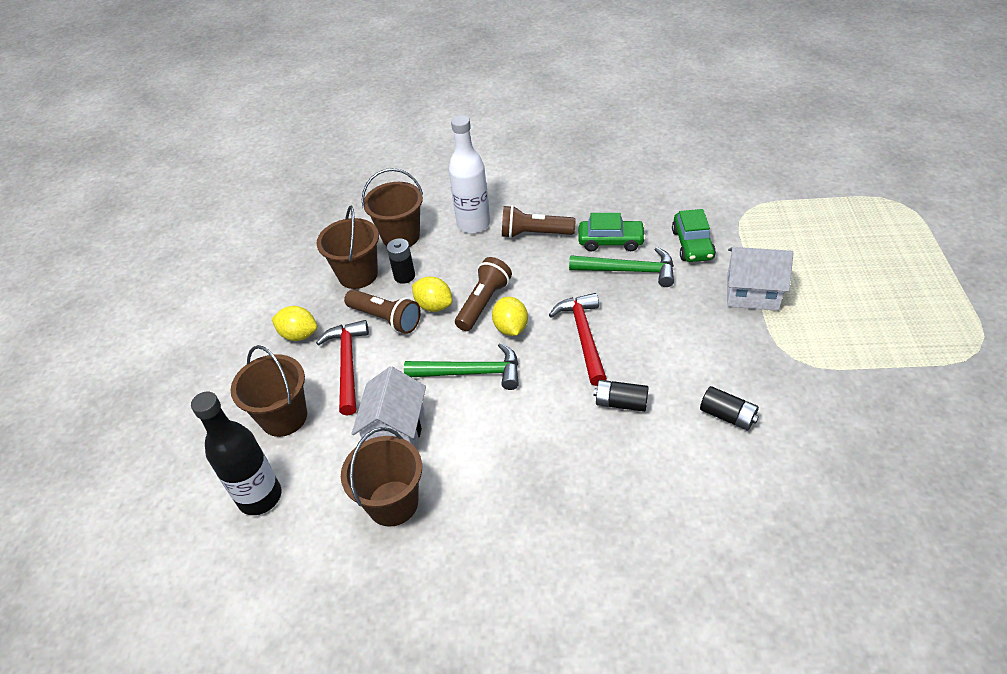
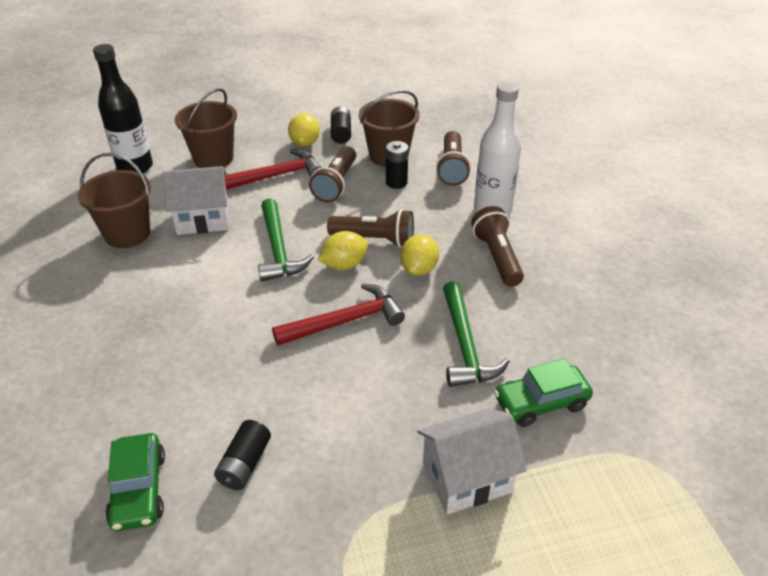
camera: 70 degrees right, 5 degrees down
(401, 236) = (452, 168): brown bucket -> brown flashlight
(434, 306) = (361, 209): yellow lemon -> yellow lemon (419, 269)
(611, 241) = (512, 322): green car -> green car (139, 489)
(621, 403) = (253, 364): black battery -> black battery (341, 133)
(752, 293) = (466, 477): white house -> white house turned 75 degrees clockwise

